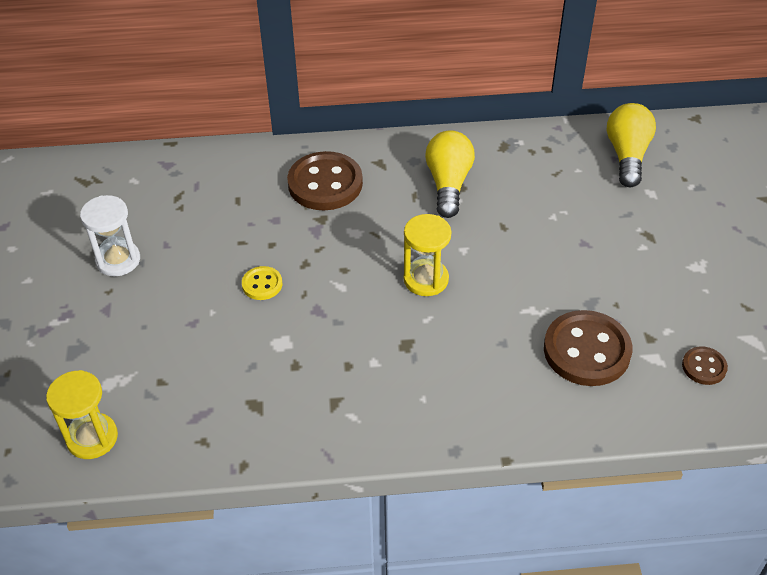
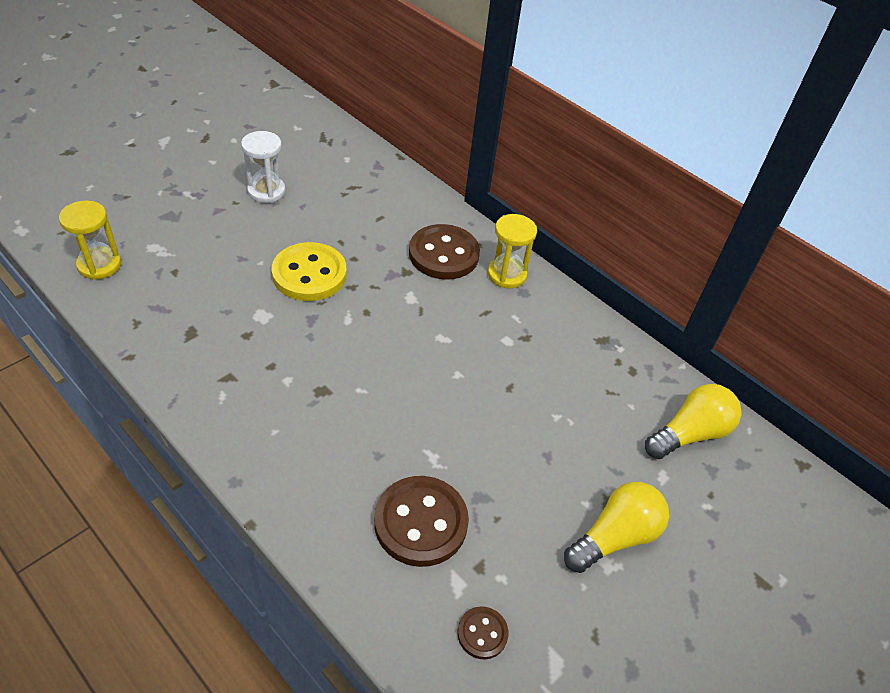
camera: 45 degrees right, 0 degrees up
(262, 284) = (309, 274): yellow button -> yellow button, size x2.02
(426, 279) = (401, 367): yellow hourglass -> yellow hourglass (507, 274)
(448, 184) = (520, 326): yellow light bulb -> yellow light bulb (615, 537)

